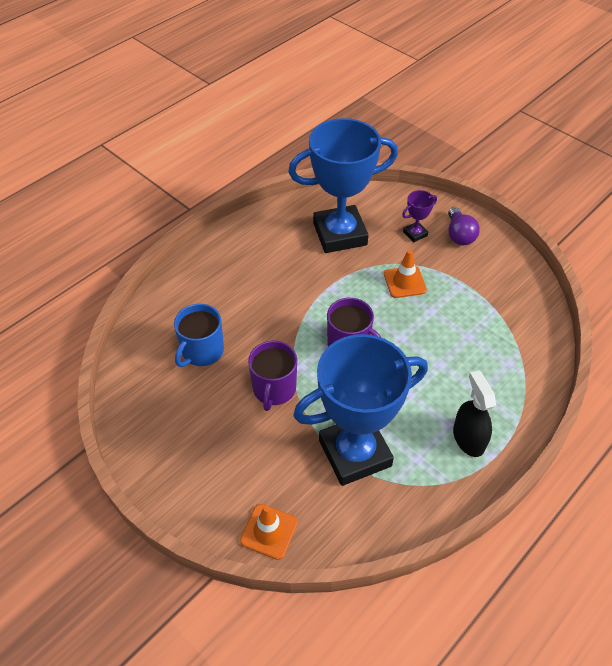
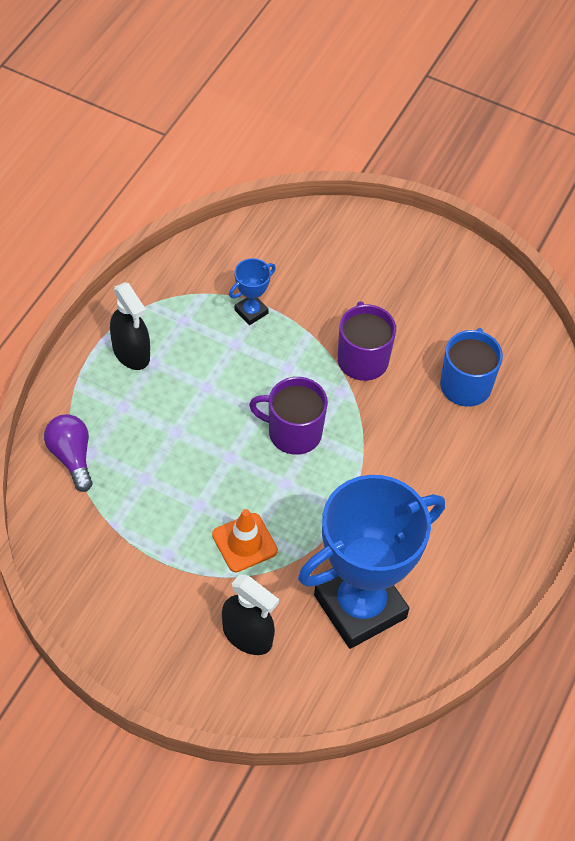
camera: 160 degrees right, 5 degrees up
(269, 531) = (312, 227): orange traffic cone -> none
(355, 453) = (251, 311): blue trophy -> blue trophy, size x0.40
(415, 234) = (247, 635): purple trophy -> black spray bottle
(459, 235) = (179, 650): purple light bulb -> purple light bulb (71, 457)

